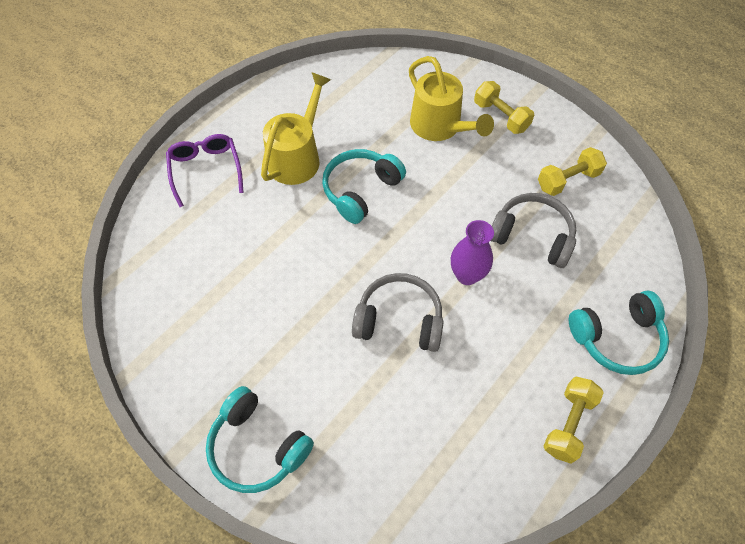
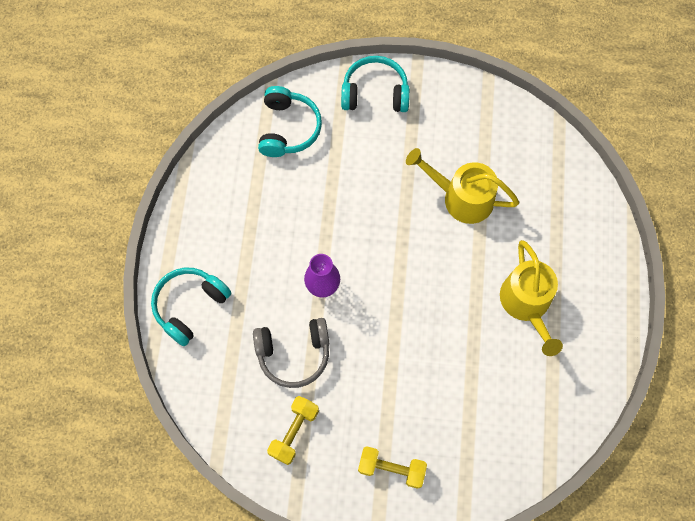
camera: 145 degrees right, 10 degrees up
(206, 170) = (584, 244): purple glasses -> none
(360, 190) = (453, 307): turquoise headphones -> turquoise headphones (288, 128)
(399, 320) = (347, 222): grey headphones -> none
(440, 127) = (436, 418): yellow watering can -> yellow watering can (461, 197)
(568, 423) = (196, 224): yellow dumbbell -> none

